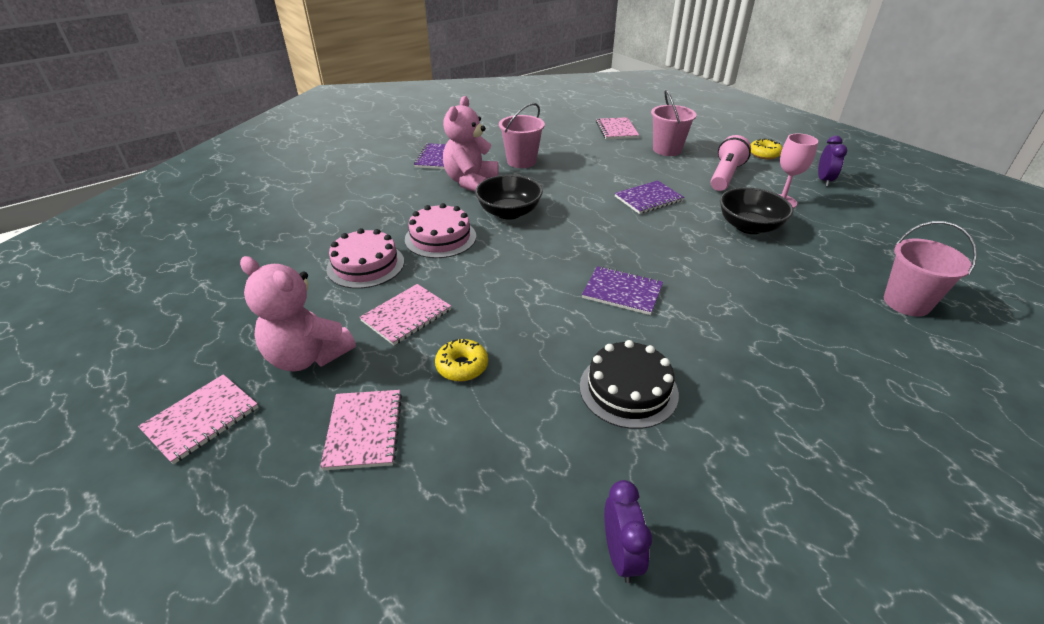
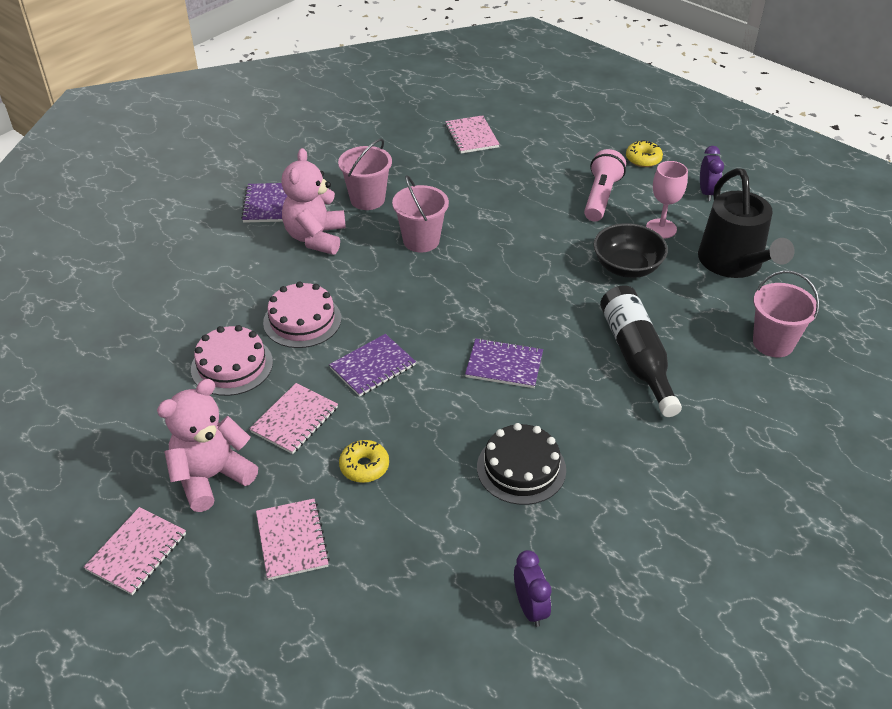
camera: 10 degrees left, 5 degrees up
(307, 356) = (211, 477): pink teddy bear -> pink teddy bear turned 120 degrees clockwise
(509, 212) = (369, 277): black bowl -> none
(648, 199) = (519, 240): purple notebook -> purple notebook (372, 366)
(667, 150) = (534, 163): pink bucket -> pink bucket (421, 240)
(759, 299) = (636, 357): none -> black bottle
(855, 233) = (734, 263): none -> black watering can

